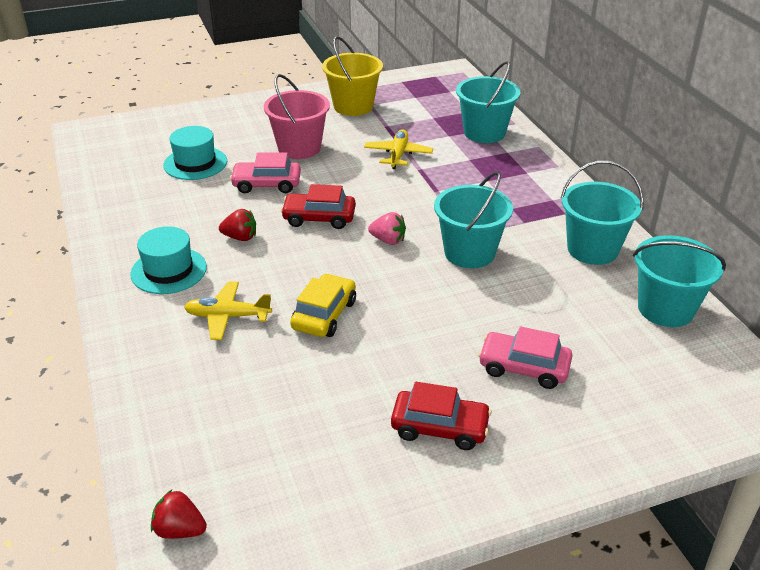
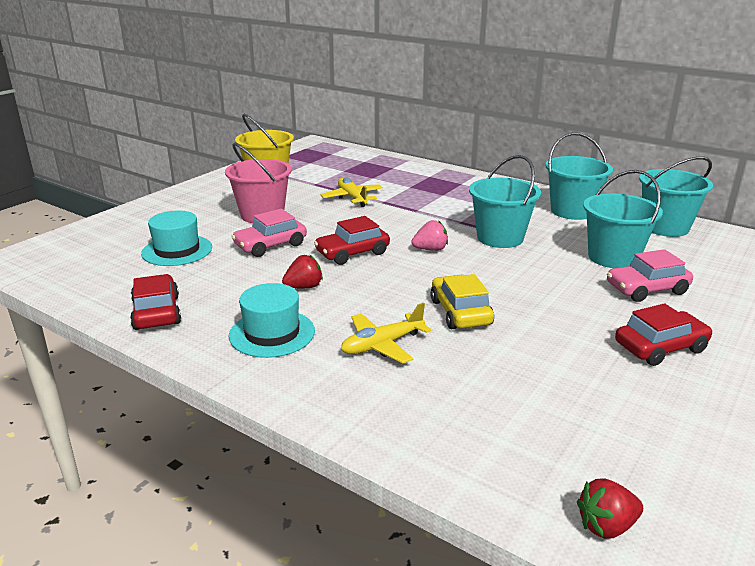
camera: 35 degrees left, 10 degrees down
(119, 218) = (156, 312): none -> red car
(484, 132) = (395, 170): turquoise bucket -> turquoise bucket (613, 257)

